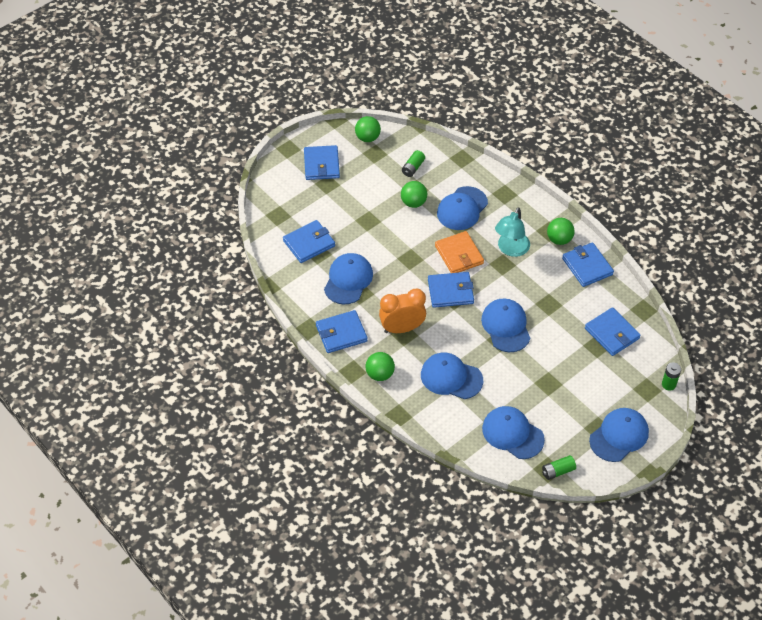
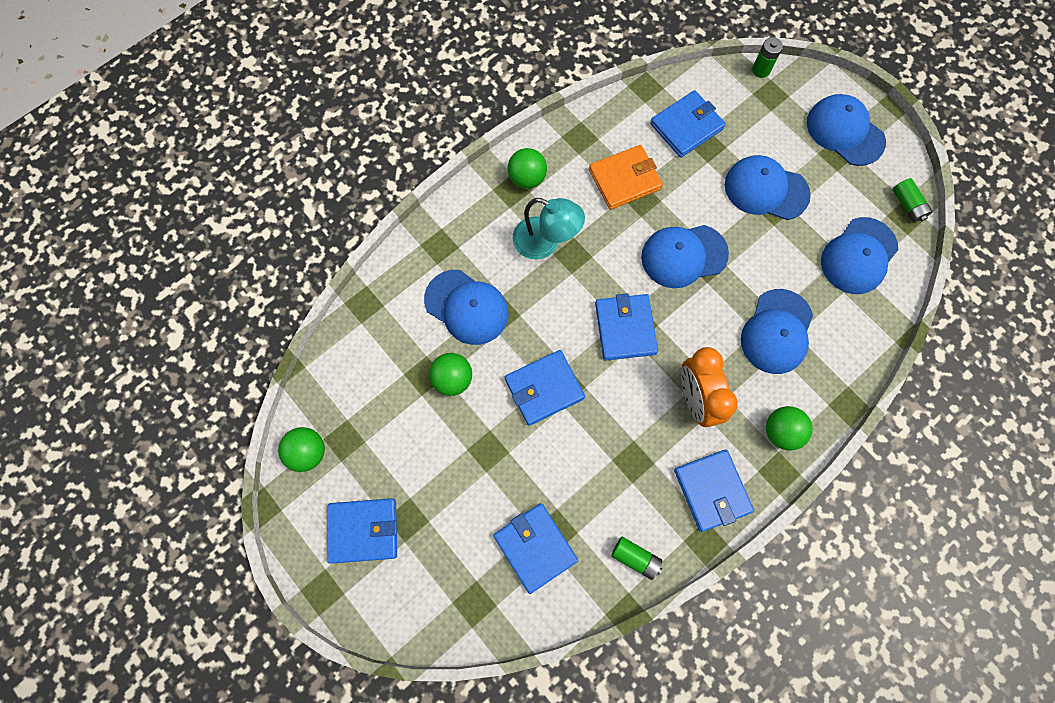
camera: 90 degrees left, 20 degrees up
(348, 280) = (608, 481): blue cap -> blue cap (766, 189)
(413, 168) = (380, 379): green battery -> green battery (635, 558)
(459, 255) = (556, 314): orange wallet -> orange wallet (624, 179)
(587, 266) = (575, 147): blue wallet -> blue wallet (544, 388)

